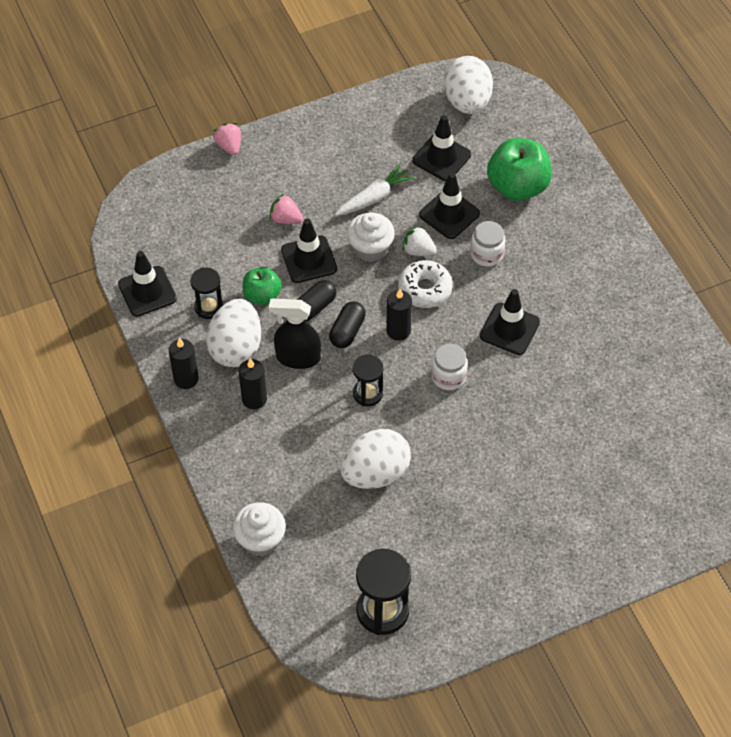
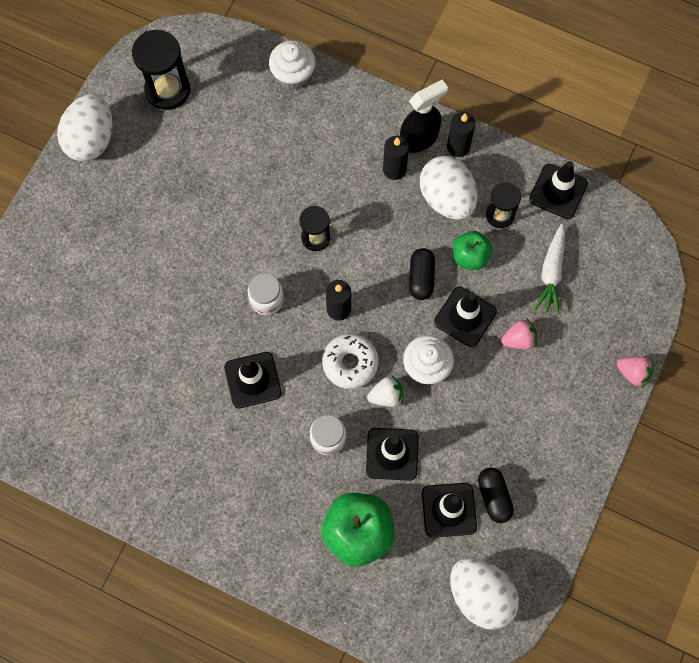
camera: 140 degrees right, 15 degrees up
(297, 357) = (394, 226): black spray bottle -> black spray bottle (419, 138)
(347, 331) = (377, 277): black capsule -> black capsule (494, 497)
(374, 197) = (468, 420): white carrot -> white carrot (551, 272)
(375, 473) = (255, 181): white egg -> white egg (91, 139)

